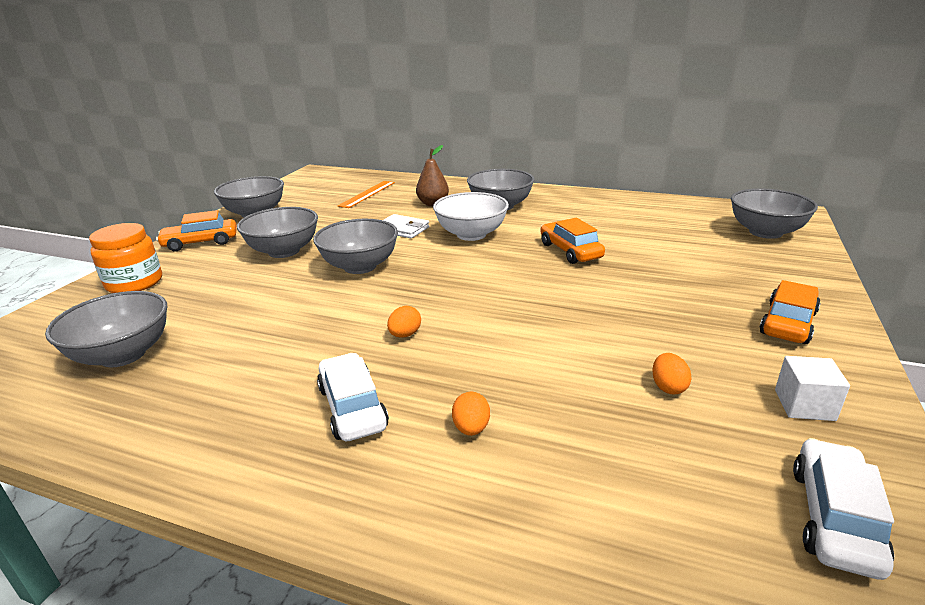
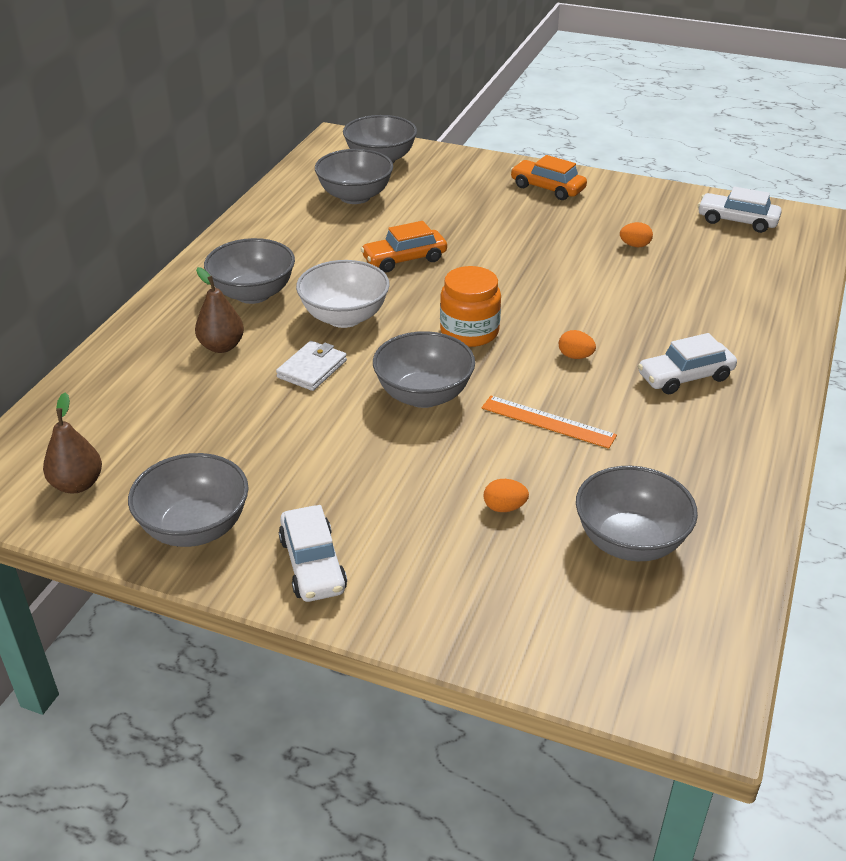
camera: 90 degrees left, 10 degrees up
(134, 283) = (452, 596): orange jar -> orange jar (469, 332)
(201, 242) = (312, 564): orange car -> white car
(284, 251) = (365, 466): grey bowl -> grey bowl (355, 196)
(308, 188) = (77, 484): none -> brown pear
(367, 194) = (147, 411): orange ruler -> orange ruler (548, 421)
(471, 428) = (696, 323): orange egg -> orange egg (504, 507)
(804, 405) = (645, 206): white cube -> none

